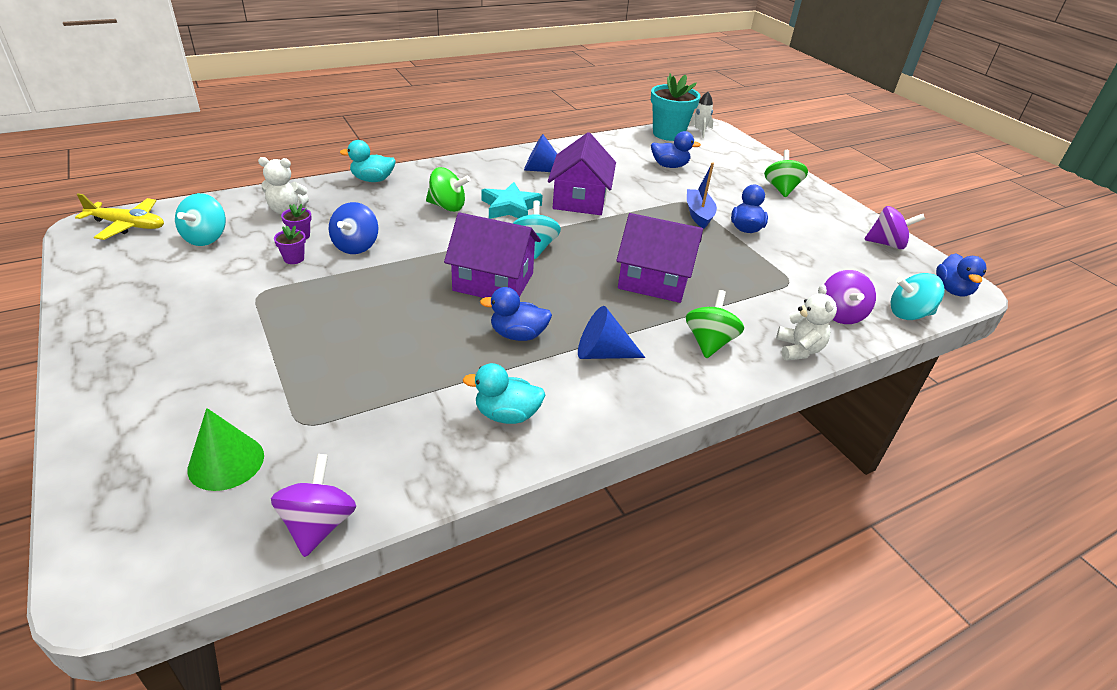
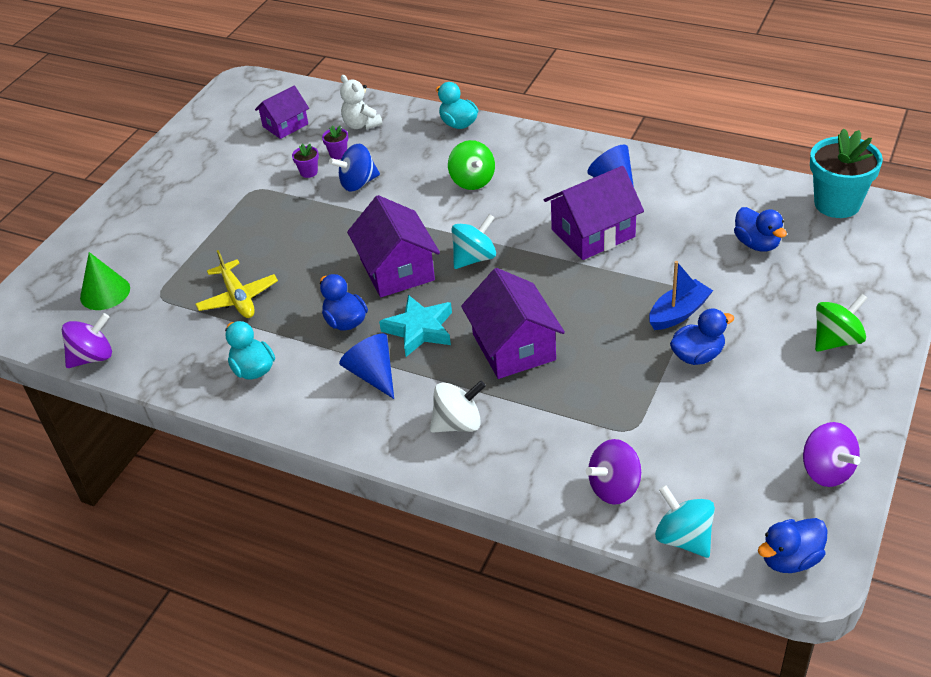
camera: 60 degrees right, 5 degrees up
(128, 225) = (260, 91): yellow plane -> yellow plane (238, 298)
(206, 238) = (285, 125): turquoise spinning top -> purple house
(510, 207) = (520, 209): turquoise star -> turquoise star (420, 330)
(699, 131) = (888, 218): white rocket -> none
(709, 342) = (458, 424): green spinning top -> white spinning top
(798, 349) = (515, 482): white teddy bear -> none

